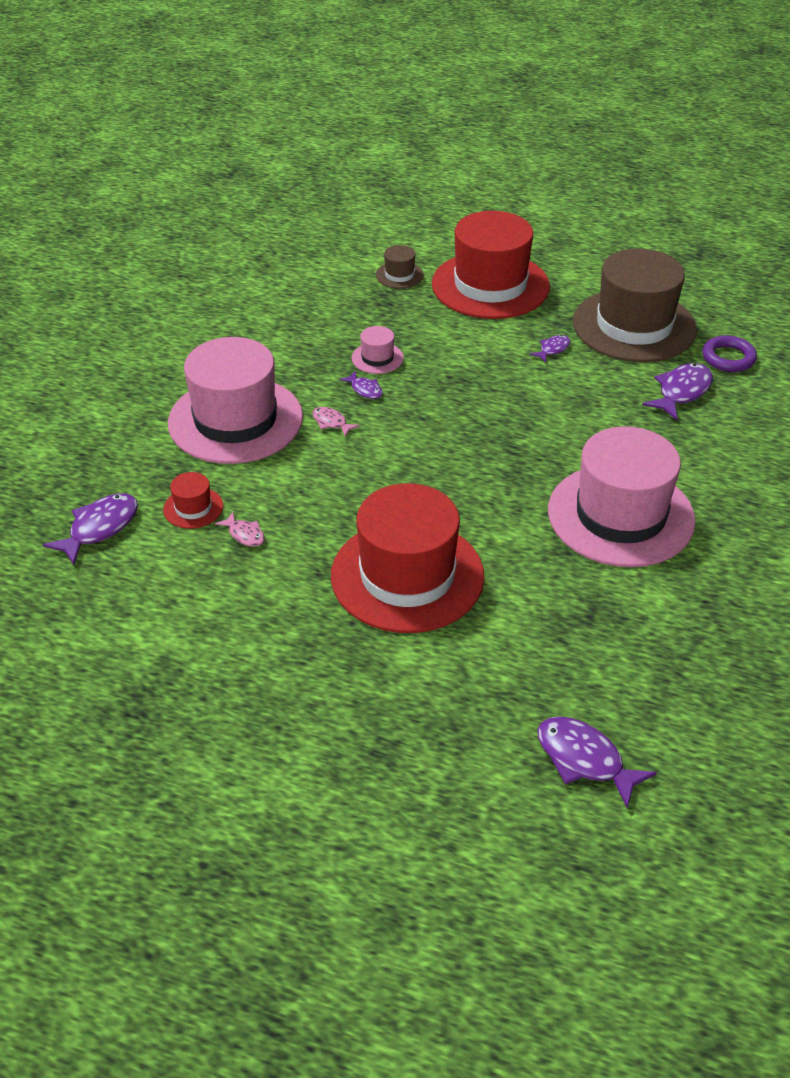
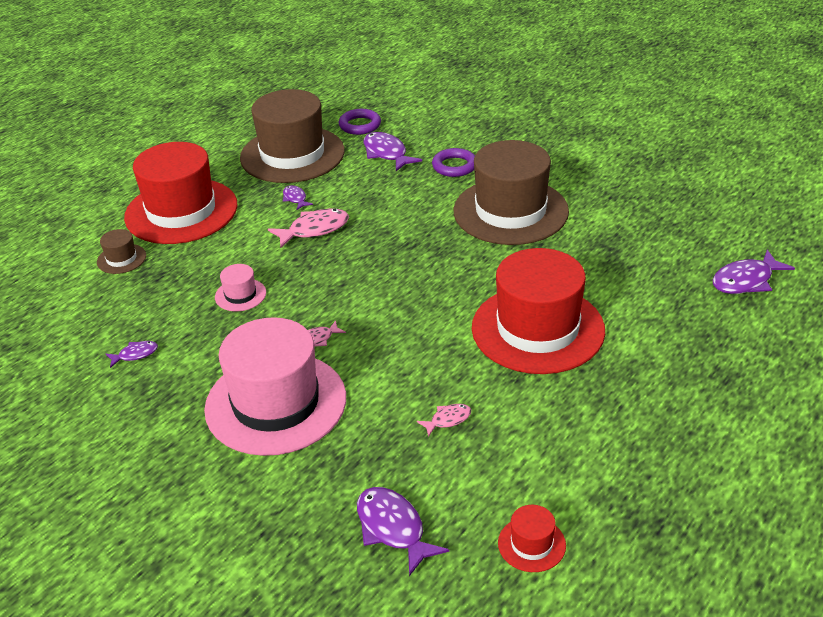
camera: 70 degrees left, 5 degrees down
(193, 508) = (394, 451): red hat -> red hat (531, 544)
(365, 390) = (282, 310): purple fish -> purple fish (135, 354)
(504, 376) = (314, 230): none -> pink fish
(620, 515) = (510, 211): pink hat -> brown hat
(689, 451) = (454, 166): none -> purple ring

